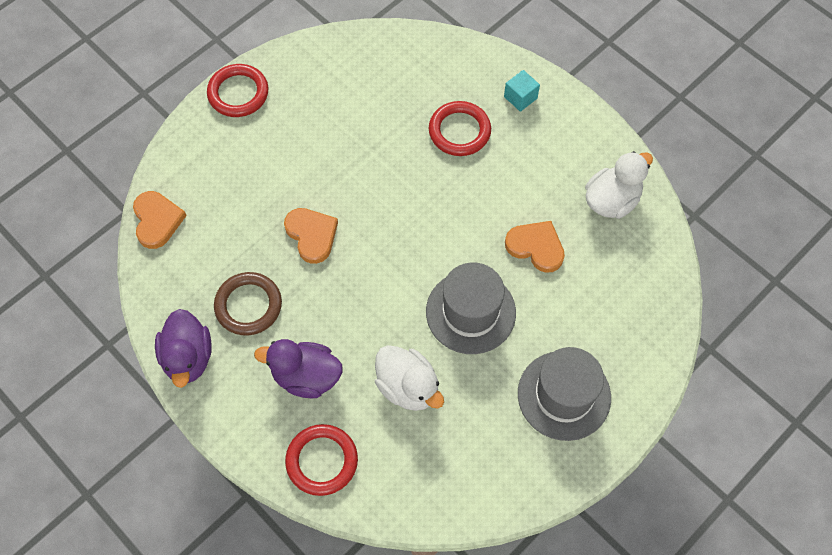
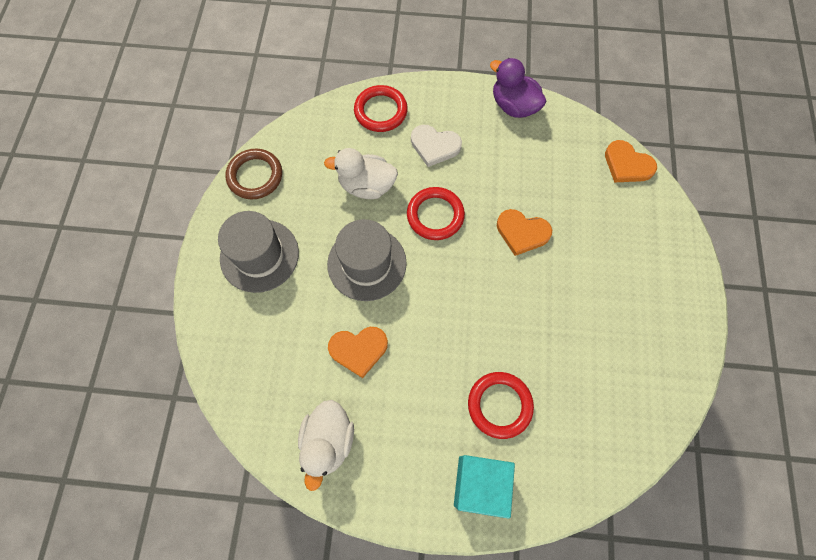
camera: 140 degrees right, 5 degrees up
(238, 93) = (689, 296): red ring -> red ring (435, 215)
(248, 305) = (512, 159): brown ring -> brown ring (255, 176)
(306, 376) = (434, 146): purple duck -> white heart
(520, 97) = (480, 484): turquoise cube -> turquoise cube, size x1.78

